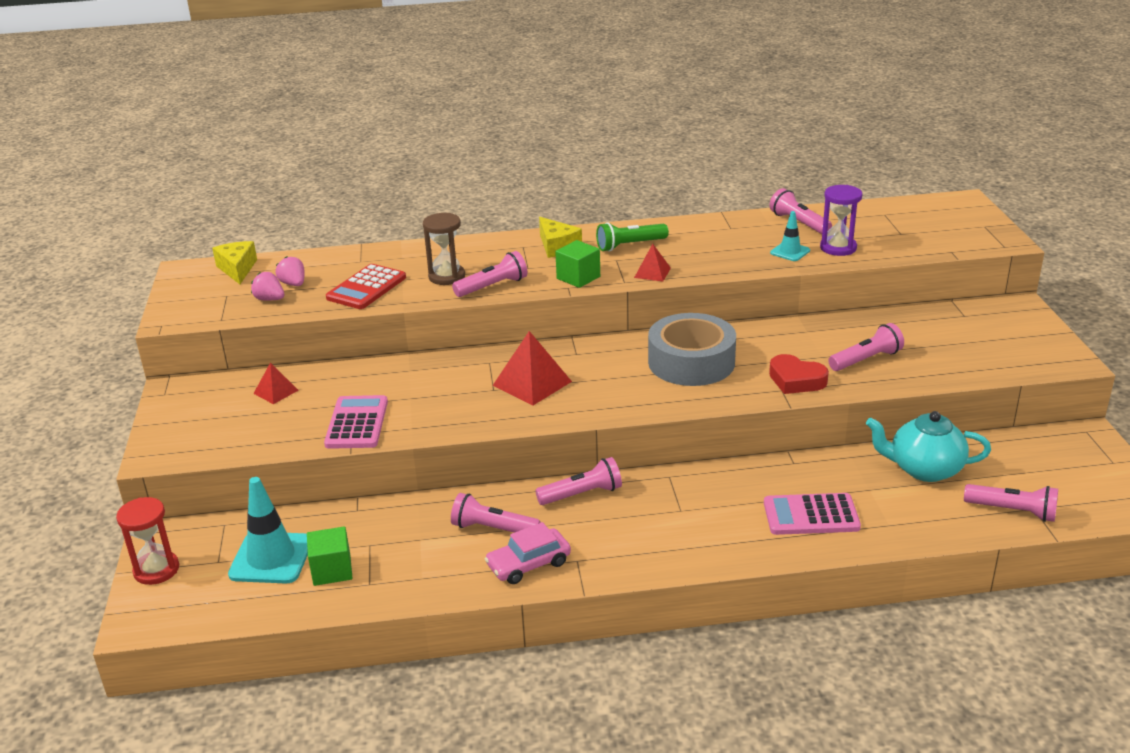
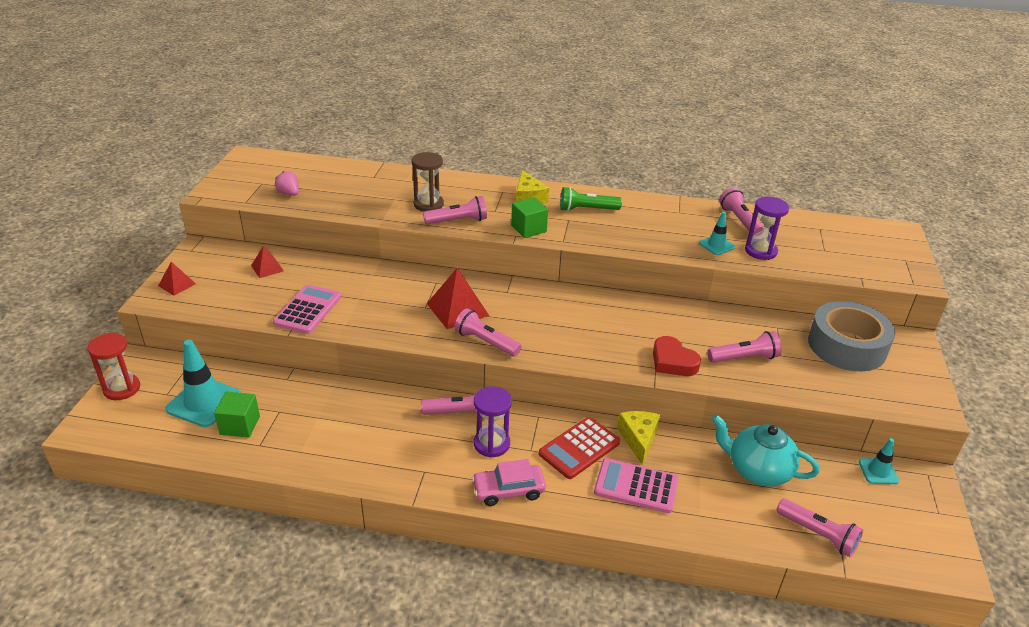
camera: 15 degrees right, 5 degrees up
(237, 269) = (283, 163): yellow cheese -> yellow cheese (638, 439)
(293, 284) = (314, 185): pink strawberry -> none
(366, 288) = (364, 200): red calculator -> red calculator (579, 448)
(493, 529) = (376, 424): pink flashlight -> pink flashlight (486, 342)
(528, 564) = (385, 463): pink car -> pink car (508, 490)
(635, 515) = (491, 444): none -> purple hourglass
(652, 272) = (590, 238): red pyramid -> red pyramid (177, 284)
(691, 362) = (594, 322): grey tape -> grey tape (846, 346)
(1039, 440) = (878, 471): none -> turquoise traffic cone

